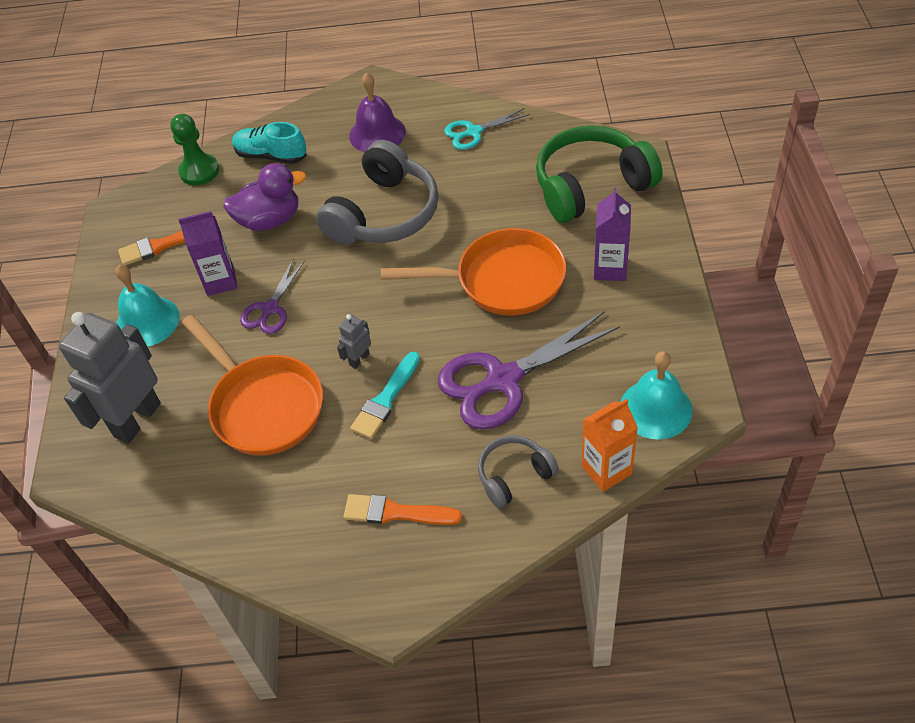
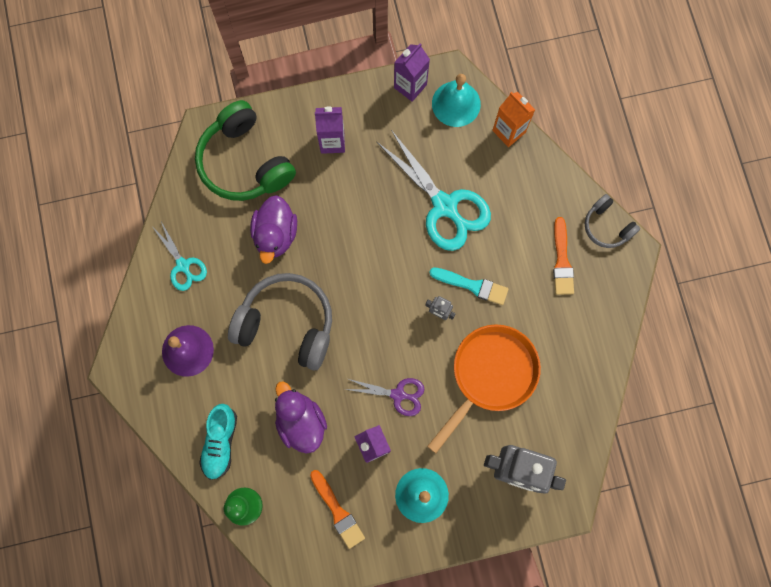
camera: 105 degrees left, 25 degrees up
(494, 209) = (275, 235): none -> purple duck
(502, 280) = (351, 219): orange pan -> none
(503, 379) = (444, 206): purple scissors -> turquoise scissors
(514, 476) = (522, 188): grey headphones -> grey headphones (607, 226)
(686, 357) = (410, 86): none -> purple carton

